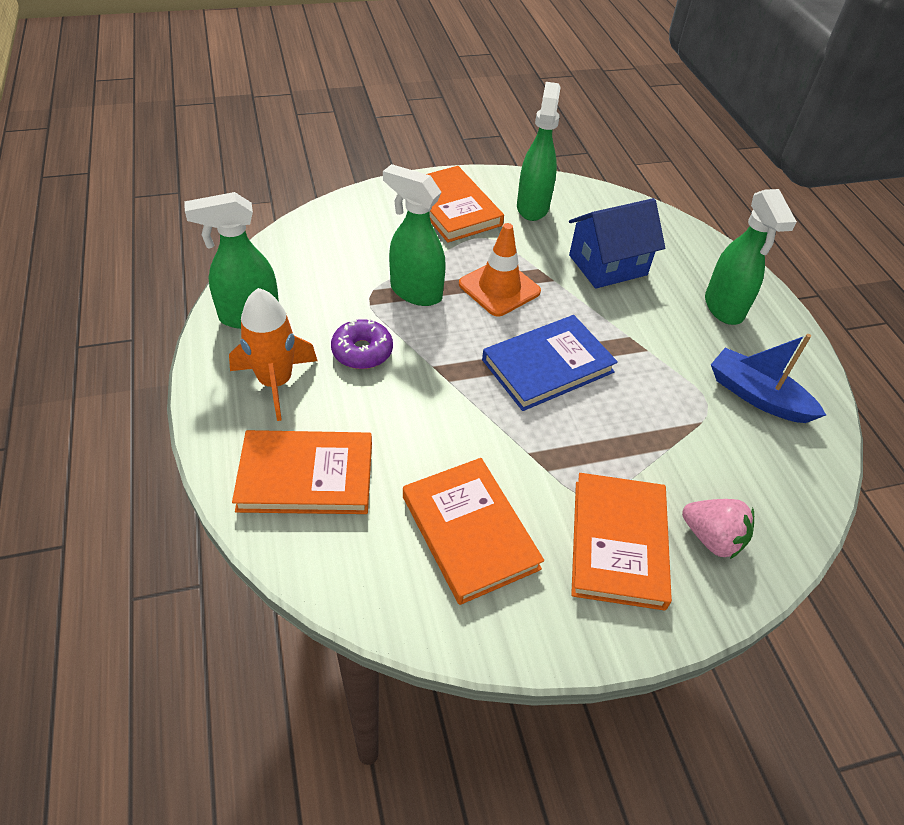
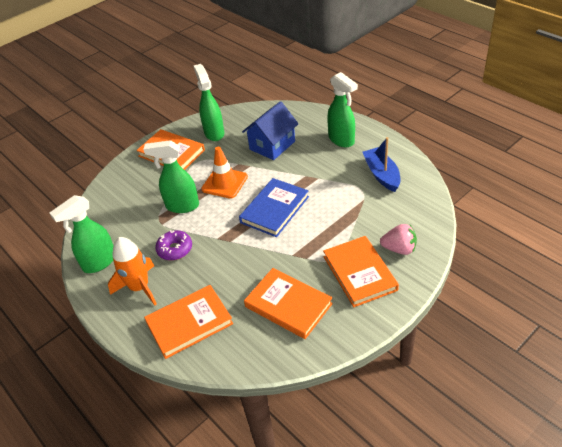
camera: 20 degrees left, 5 degrees down
(757, 396) = (382, 175): blue boat -> blue boat turned 60 degrees clockwise

